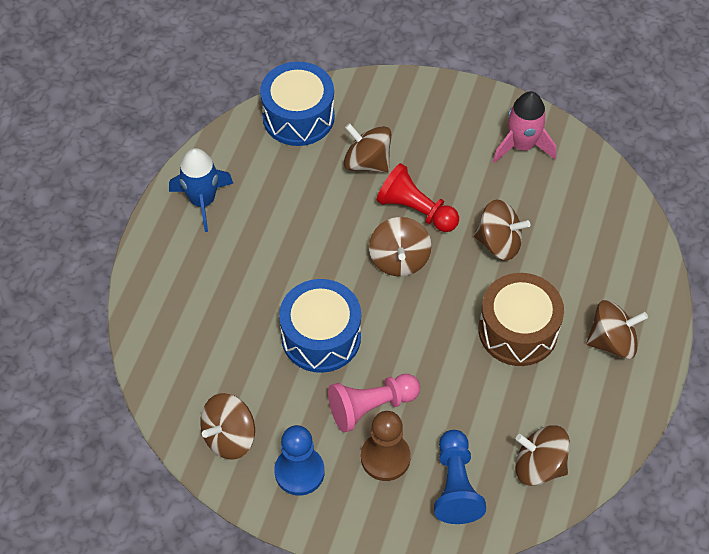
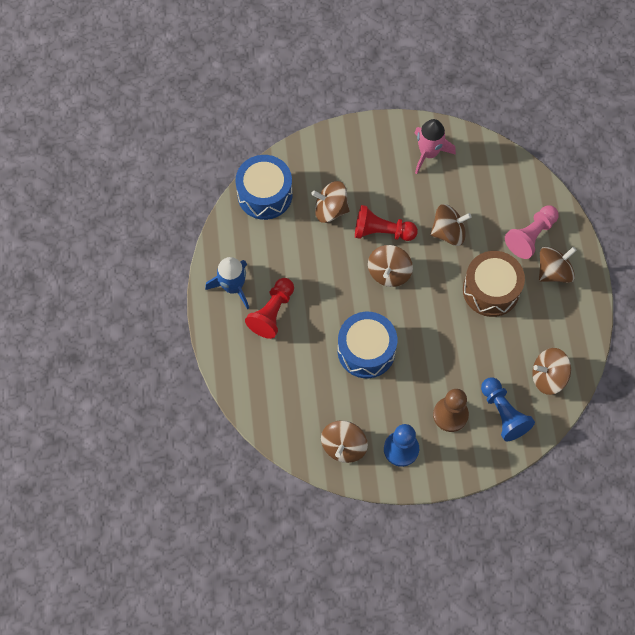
camera: 25 degrees left, 10 degrees up
(232, 248) = (272, 313): none -> red pawn
(371, 407) = (423, 385): pink pawn -> pink pawn (531, 236)
(399, 259) = (389, 273): brown spinning top -> brown spinning top turned 45 degrees clockwise

